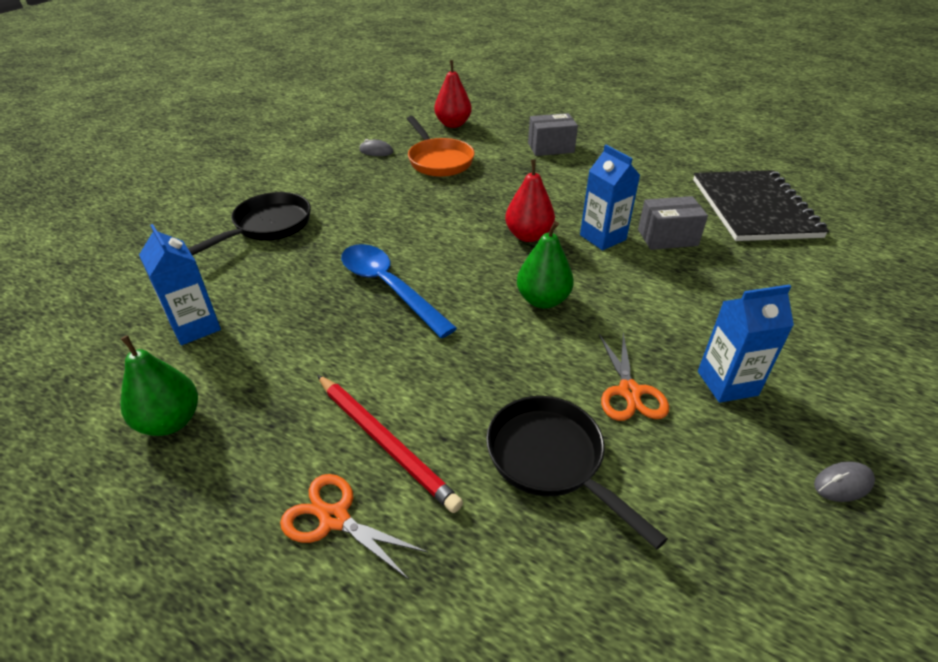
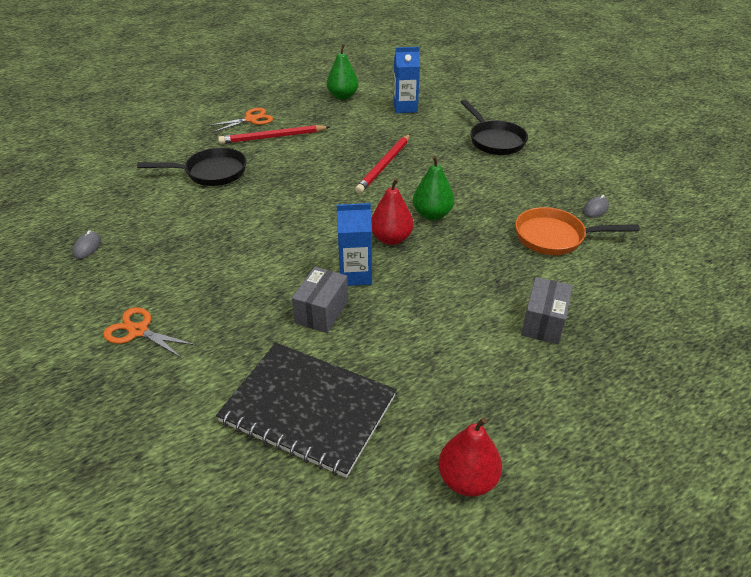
camera: 120 degrees right, 0 degrees up
(389, 287) = (384, 165): blue spoon -> red pencil
(453, 124) = (643, 274): red pear -> red pear (467, 479)
(542, 300) = (315, 215): green pear -> green pear (432, 214)
(629, 392) = (214, 212): orange scissors -> orange scissors (138, 331)
(727, 383) = (176, 249): blue carton -> none

